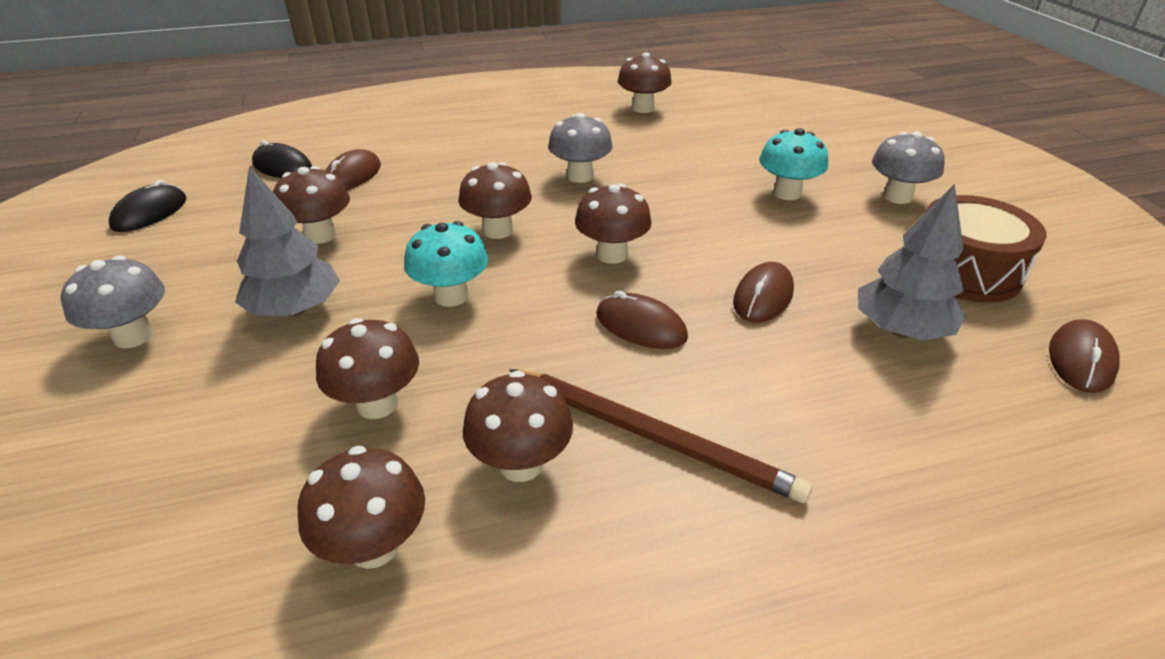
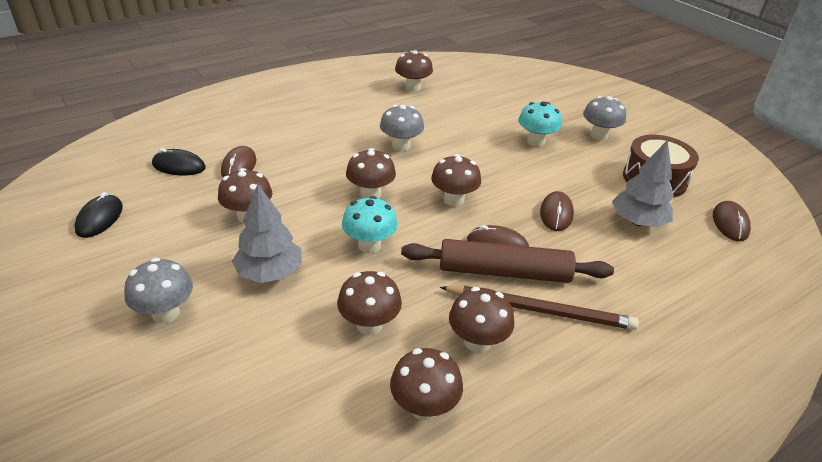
camera: 20 degrees left, 0 degrees up
(627, 368) = (504, 272): none -> brown rolling pin

